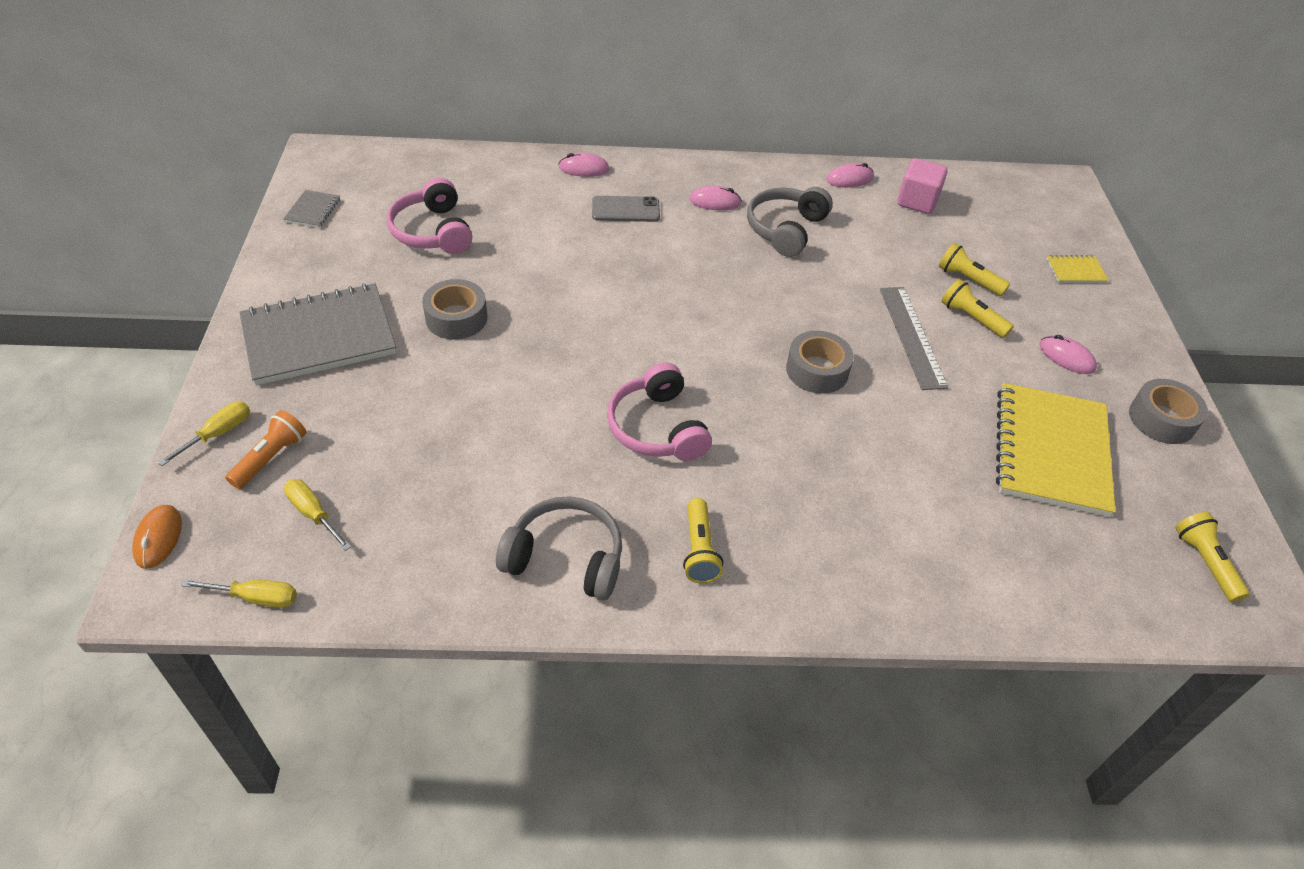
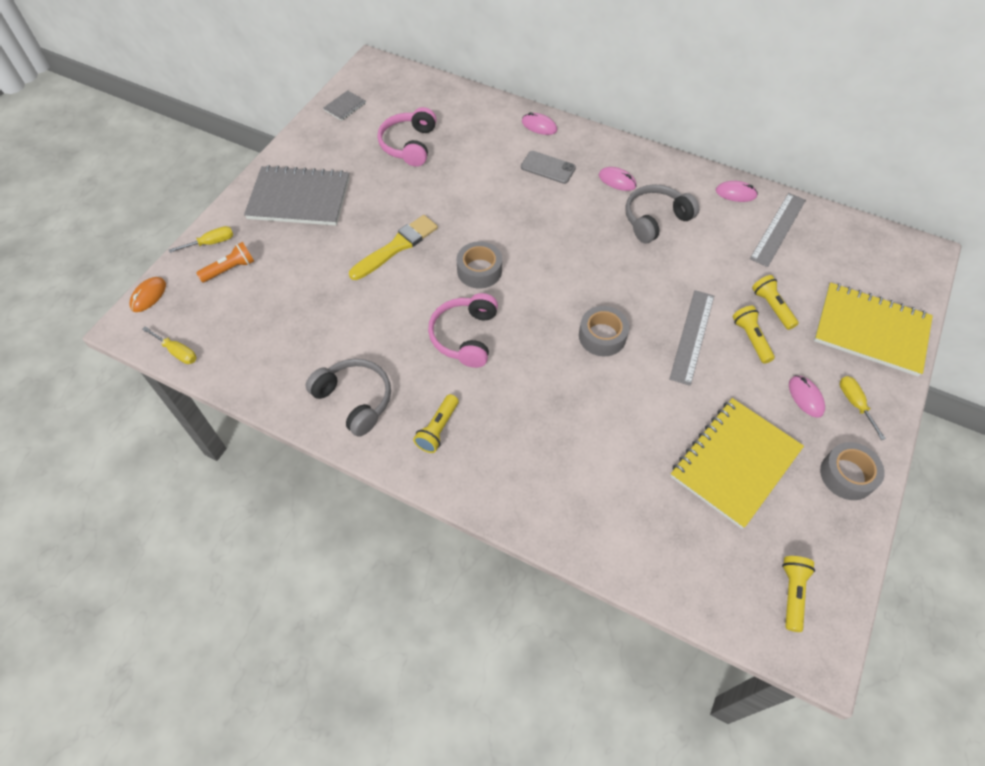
camera: 30 degrees right, 10 degrees up
(313, 514) = (233, 313): yellow screwdriver -> yellow screwdriver (855, 404)
(456, 318) = (387, 213): grey tape -> grey tape (479, 270)
(496, 354) = (396, 247): none -> yellow brush
(917, 201) = (778, 229): pink cube -> grey ruler
(1075, 271) = (870, 331): yellow notebook -> yellow notebook, size x2.37

